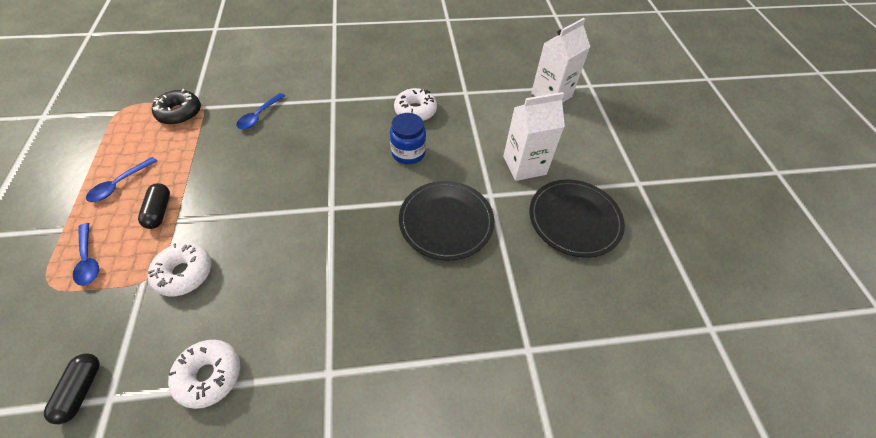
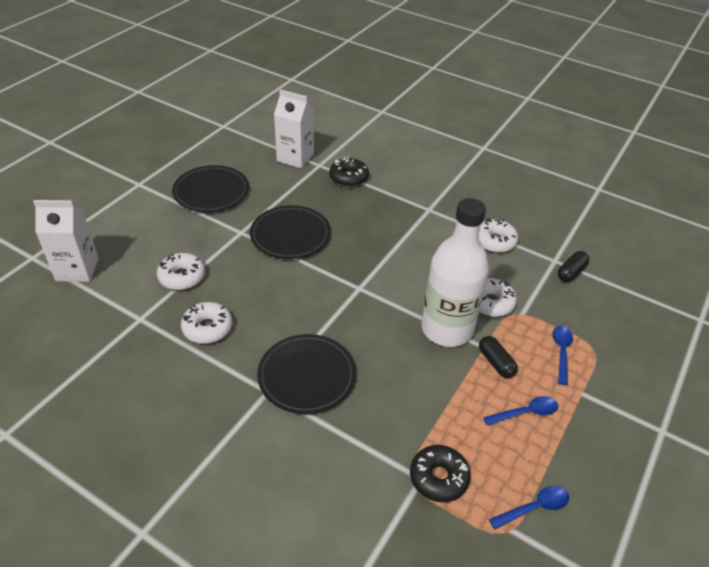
camera: 140 degrees left, 10 degrees down
(159, 211) = (496, 363): black capsule -> black capsule turned 60 degrees counterclockwise
(221, 216) = (447, 329): none -> white bottle
(259, 116) = (356, 417): blue spoon -> blue spoon (534, 508)
(315, 120) = (307, 376): none -> black plate
(408, 153) = (260, 294): blue jar -> none
(472, 354) = (348, 178): none -> black donut
(480, 131) = (182, 277): none -> white donut
(524, 165) = (190, 235): white carton -> white carton (295, 157)

